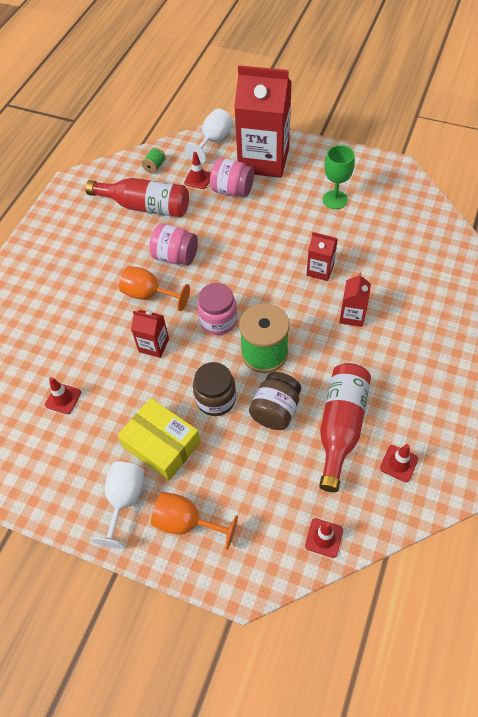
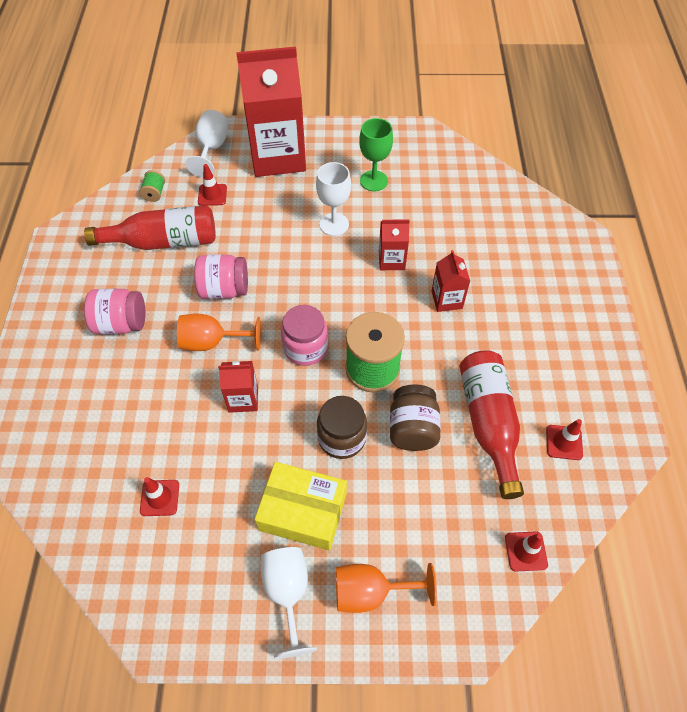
camera: 25 degrees left, 0 degrees up
(232, 190) = (257, 198): pink jar -> pink jar (121, 323)
(285, 227) = (334, 224): none -> white goblet

